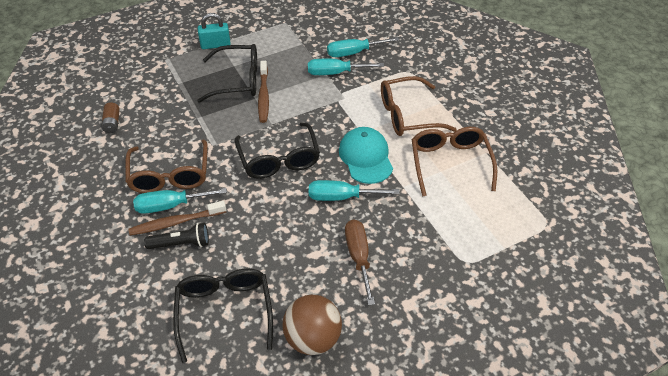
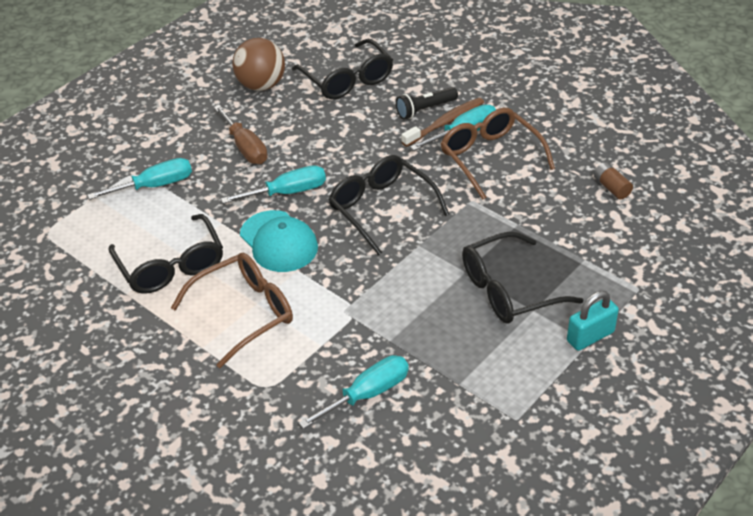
camera: 160 degrees right, 5 degrees down
(263, 96) = (456, 279): brown toothbrush -> none
(335, 73) = (377, 347): turquoise screwdriver -> turquoise screwdriver (155, 186)
(450, 163) = (171, 266): brown glasses -> black glasses

